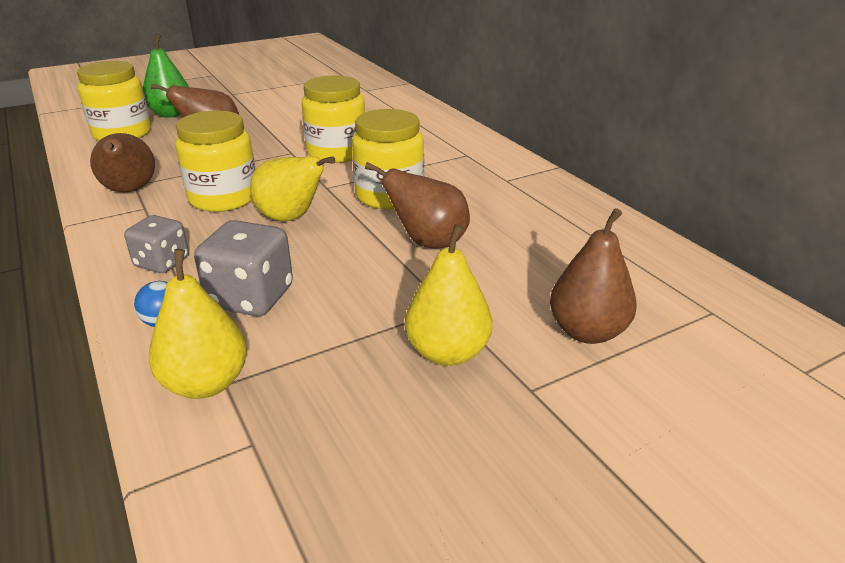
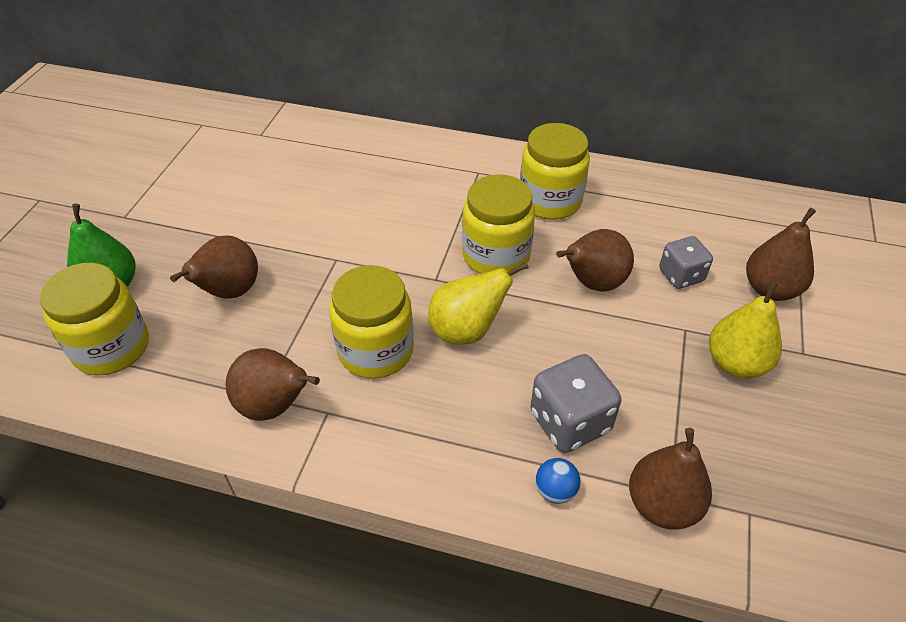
camera: 45 degrees left, 15 degrees up
(162, 262) = (454, 448): grey dice -> grey dice (681, 275)
(206, 383) = (662, 505): yellow pear -> brown pear
(337, 152) = (376, 234): yellow jar -> yellow jar (550, 201)

